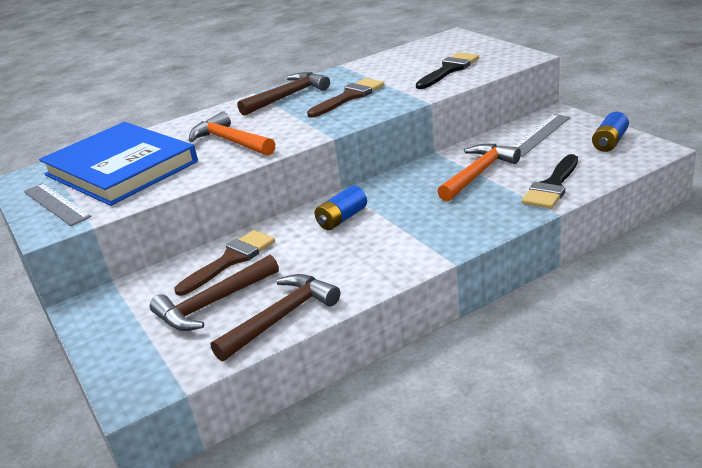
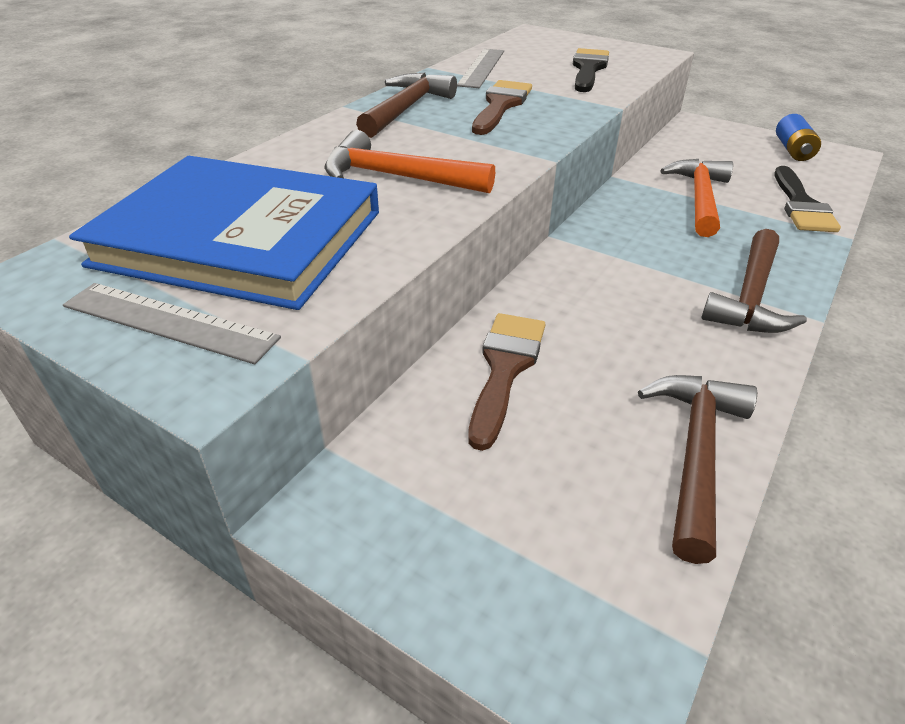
camera: 30 degrees left, 10 degrees up
(214, 303) = (559, 452): brown hammer -> brown hammer (750, 296)
(342, 219) = (600, 278): blue battery -> none
(539, 134) = (708, 147): grey ruler -> grey ruler (481, 68)

